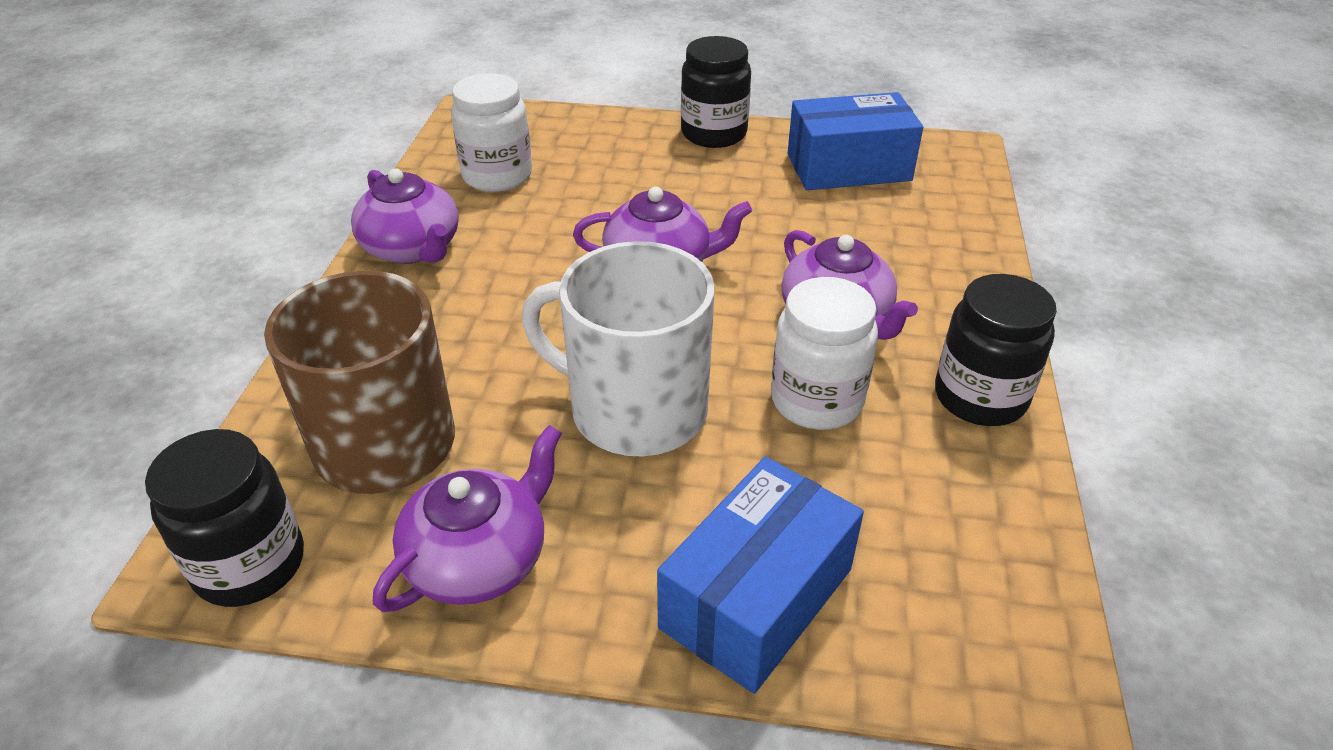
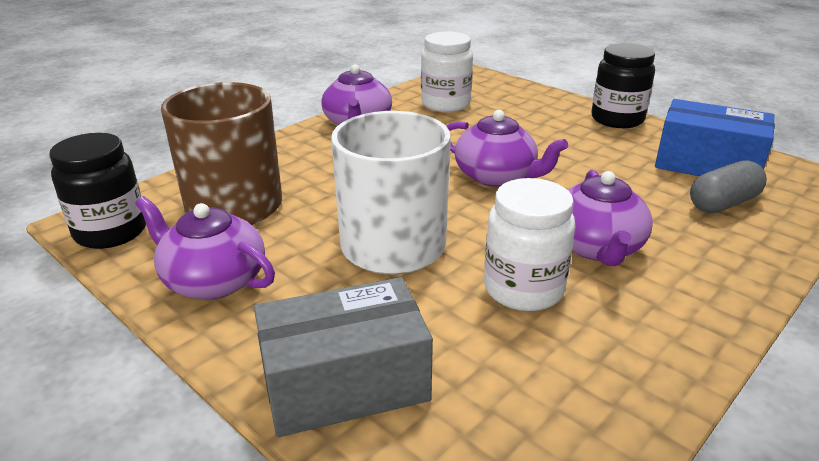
camera: 35 degrees right, 10 degrees down
(479, 559) = (213, 280): purple teapot -> purple teapot turned 135 degrees counterclockwise
(756, 598) = (345, 383): blue box -> grey box
(900, 214) = (723, 203): none -> grey capsule
(980, 397) = (668, 342): black jar -> none

